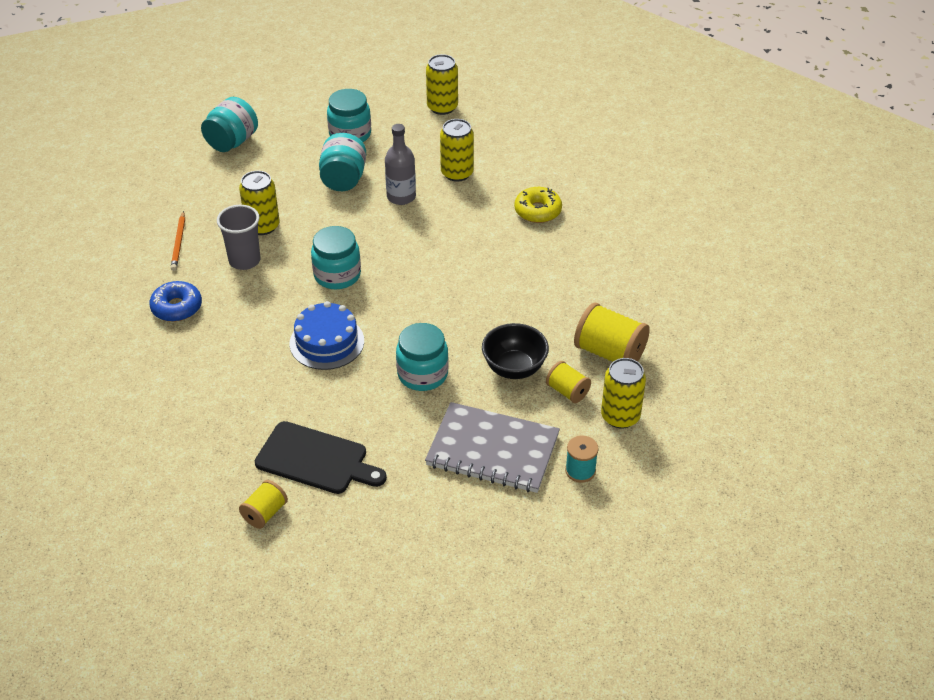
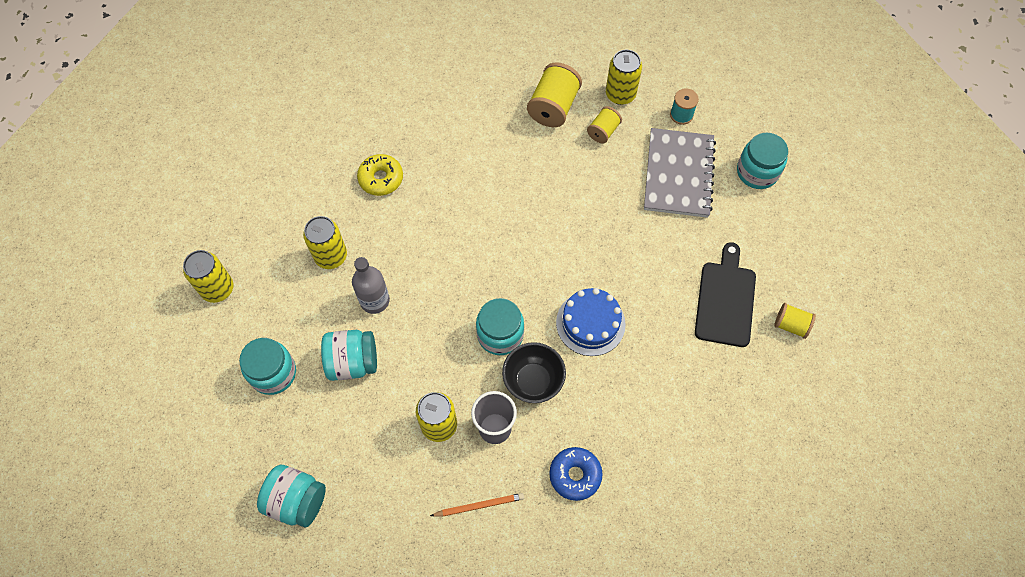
camera: 100 degrees left, 20 degrees up
(422, 374) = (610, 238): turquoise jar -> turquoise jar (757, 172)
(514, 368) = (587, 171): black bowl -> black bowl (533, 381)

